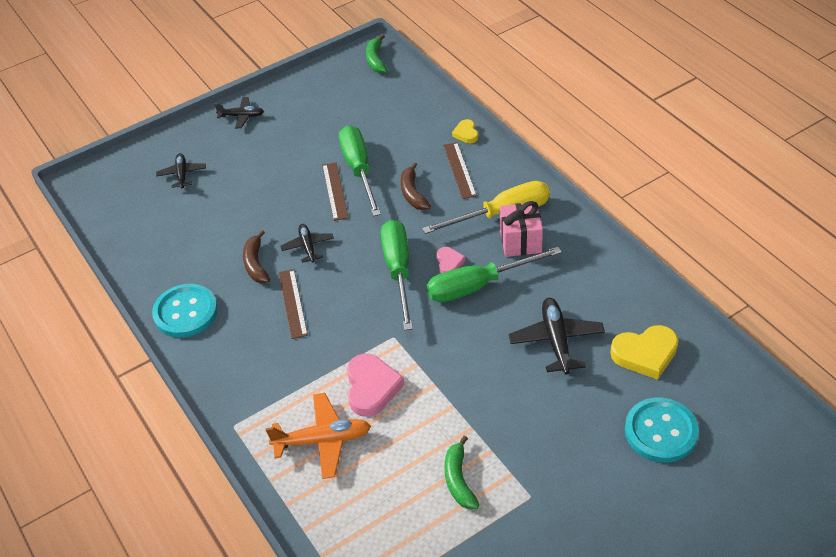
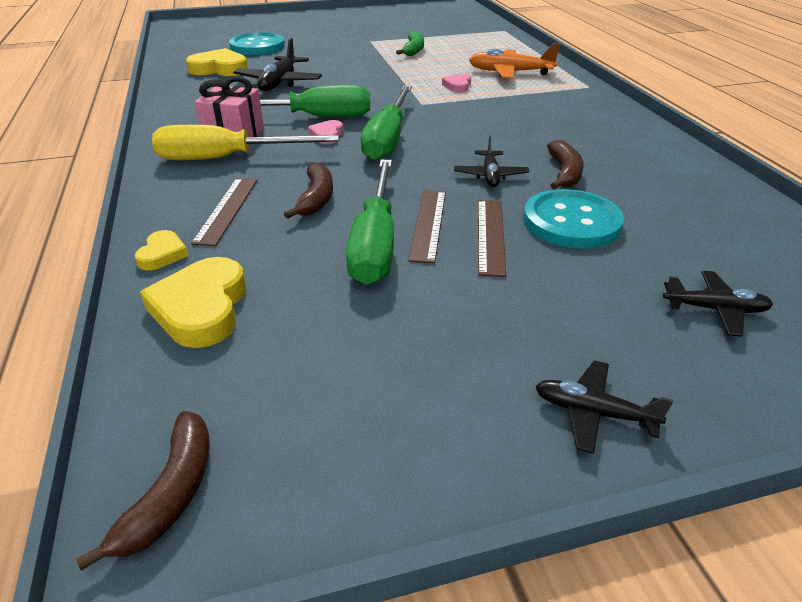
camera: 165 degrees left, 10 degrees down
(182, 174) = (715, 310): black plane -> black plane turned 90 degrees counterclockwise
(185, 312) = (654, 151): turquoise button -> turquoise button (571, 222)
(292, 303) = (521, 137): brown ruler -> brown ruler (490, 235)
(371, 387) = (458, 86): pink heart -> pink heart, size x0.54
(376, 60) = (171, 493): green banana -> brown banana
(420, 113) = (201, 308): none -> yellow heart

